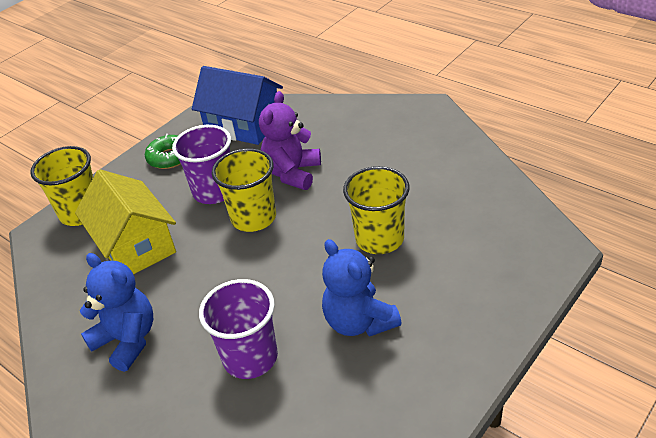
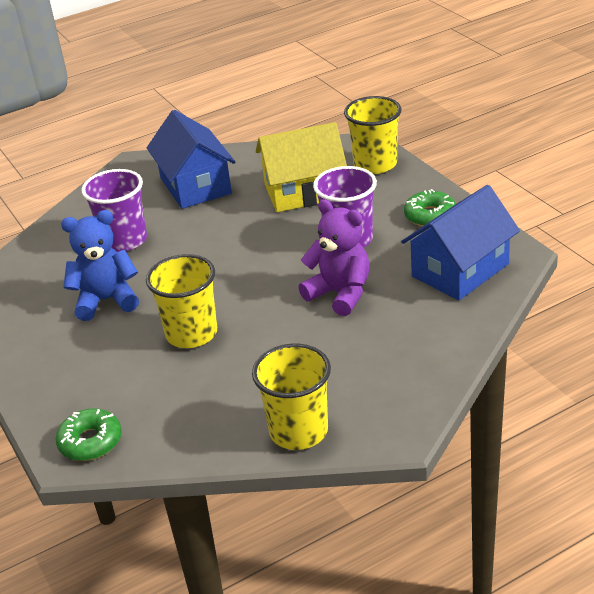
camera: 110 degrees right, 5 degrees down
(127, 340) = (195, 185): blue teddy bear -> blue house
(253, 218) = (288, 260): yellow cup -> yellow cup (298, 431)
(537, 243) = (90, 442): none -> green donut

